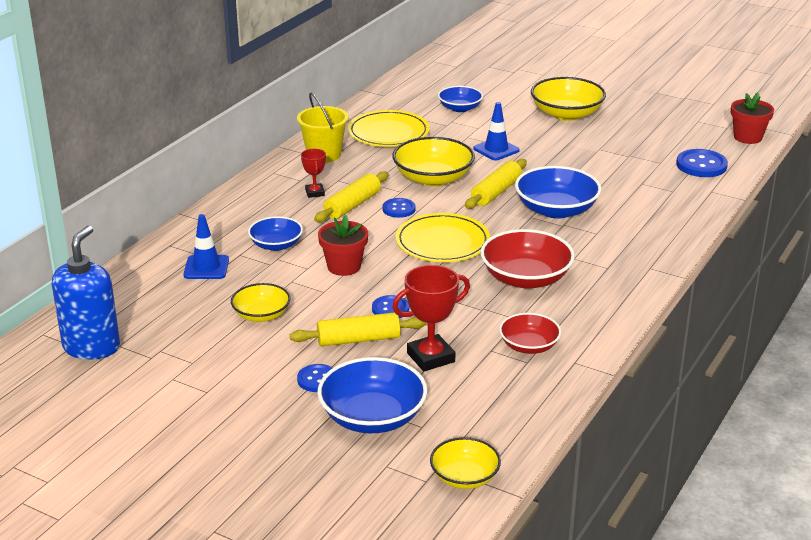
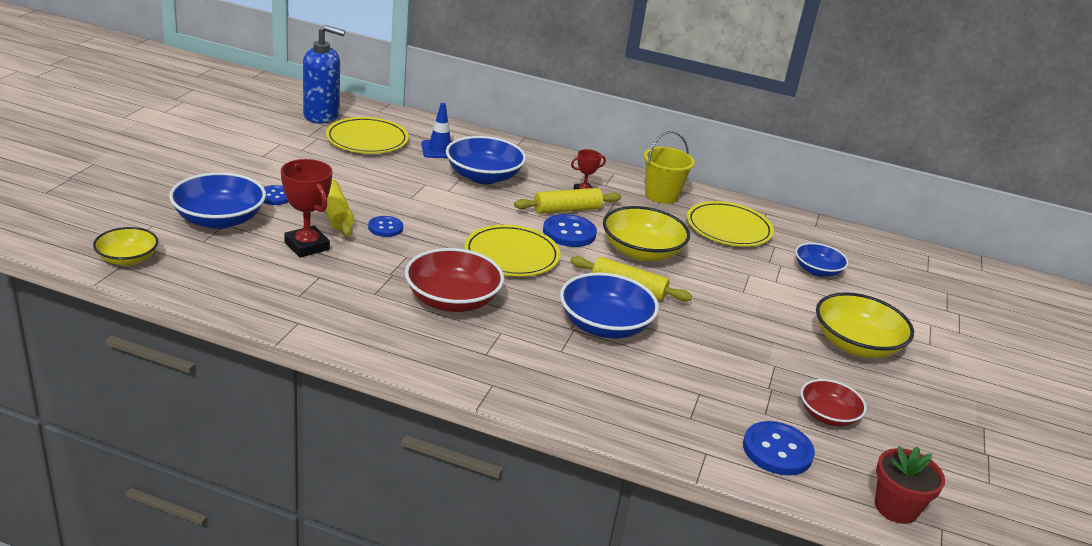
camera: 75 degrees right, 0 degrees up
(171, 315) = (367, 139): none -> yellow plate
(261, 315) = (370, 173): yellow bowl -> none
(276, 245) = (483, 176): blue bowl -> blue bowl, size x1.64
(344, 267) = (454, 206): red flower pot -> none
(352, 205) = (567, 210): yellow rolling pin -> yellow rolling pin turned 45 degrees counterclockwise
(398, 209) = (569, 233): blue button -> blue button, size x1.60
(496, 149) = (728, 291): blue traffic cone -> none
(529, 346) = (326, 297): red bowl -> red bowl (827, 415)

